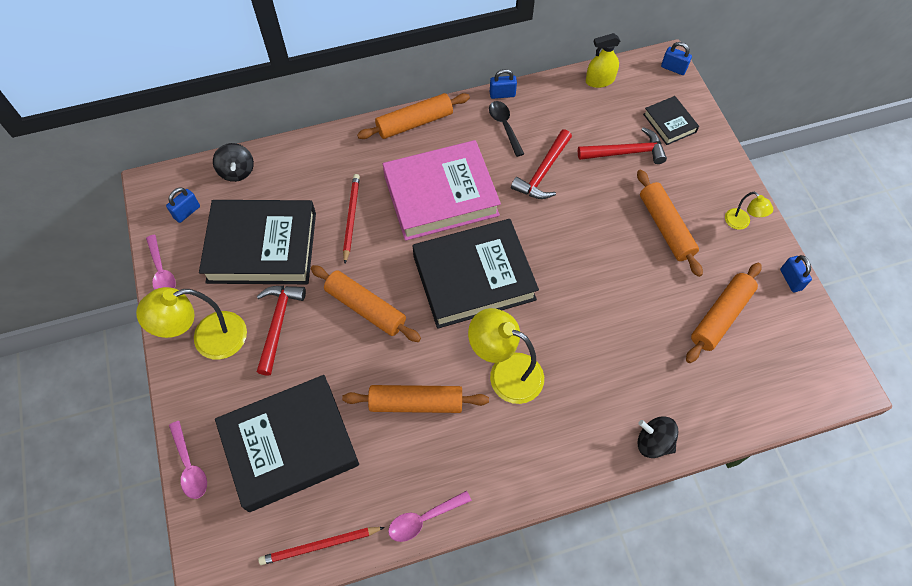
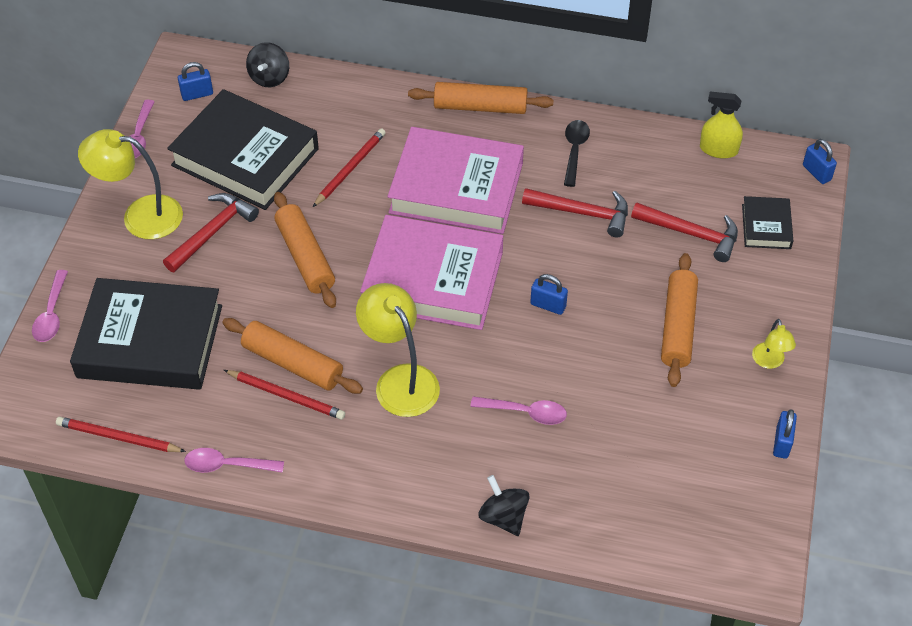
camera: 30 degrees right, 10 degrees down
(430, 433) = (286, 396): none -> red pencil
(474, 278) = (433, 280): black book -> pink book
(502, 94) = (596, 118): blue padlock -> blue padlock (548, 305)
(543, 172) = (582, 213): red hammer -> red hammer turned 135 degrees counterclockwise
(611, 349) = (525, 412): none -> pink spoon
(720, 316) = (671, 439): orange rolling pin -> none

